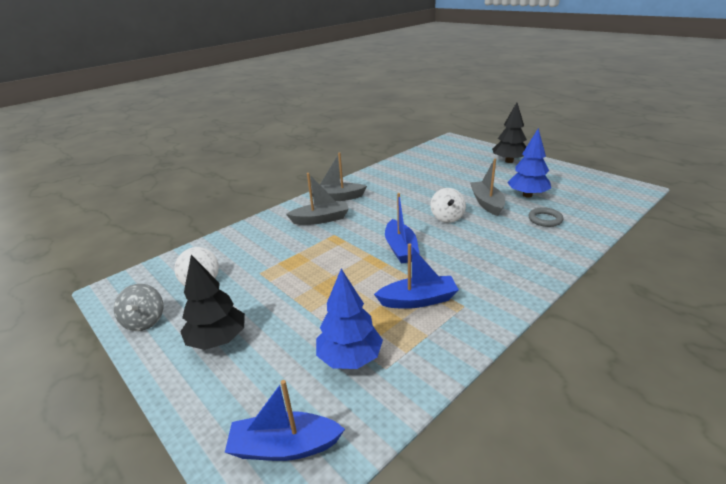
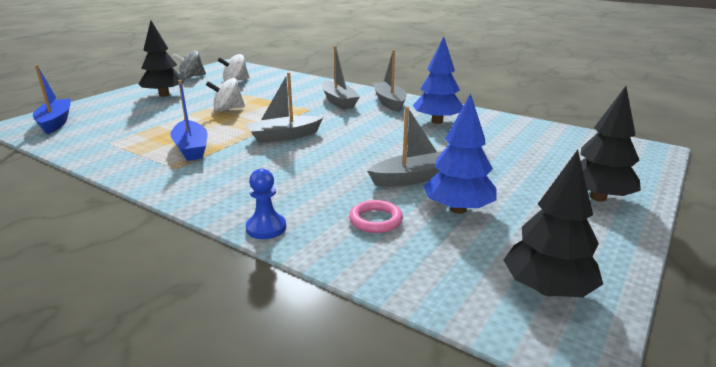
camera: 75 degrees right, 5 degrees down
(350, 358) = (125, 131): blue tree -> blue tree (437, 121)
(401, 248) = (284, 136): blue boat -> grey boat
(447, 217) = (360, 155): white spinning top -> white spinning top (227, 109)
(545, 219) = (375, 220): grey ring -> pink ring
(563, 257) = (266, 228): none -> blue pawn
(599, 186) = (547, 289): none -> black tree

